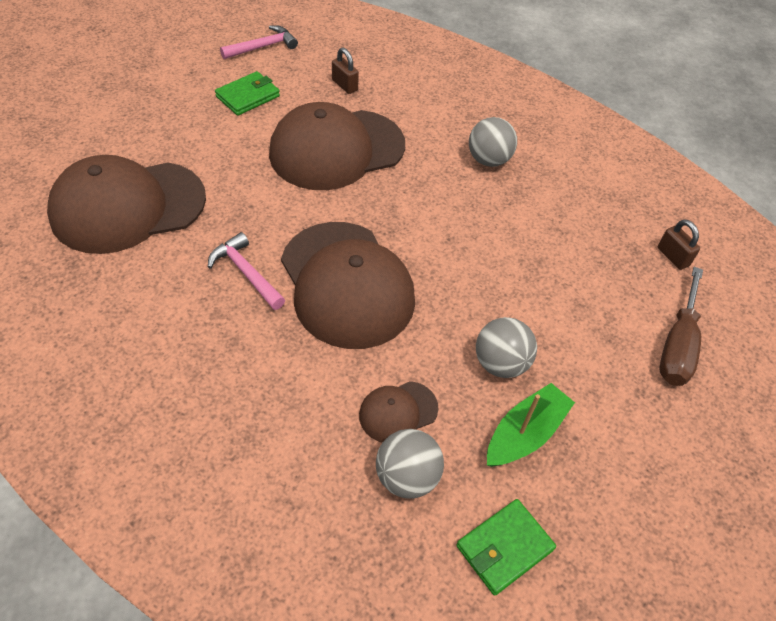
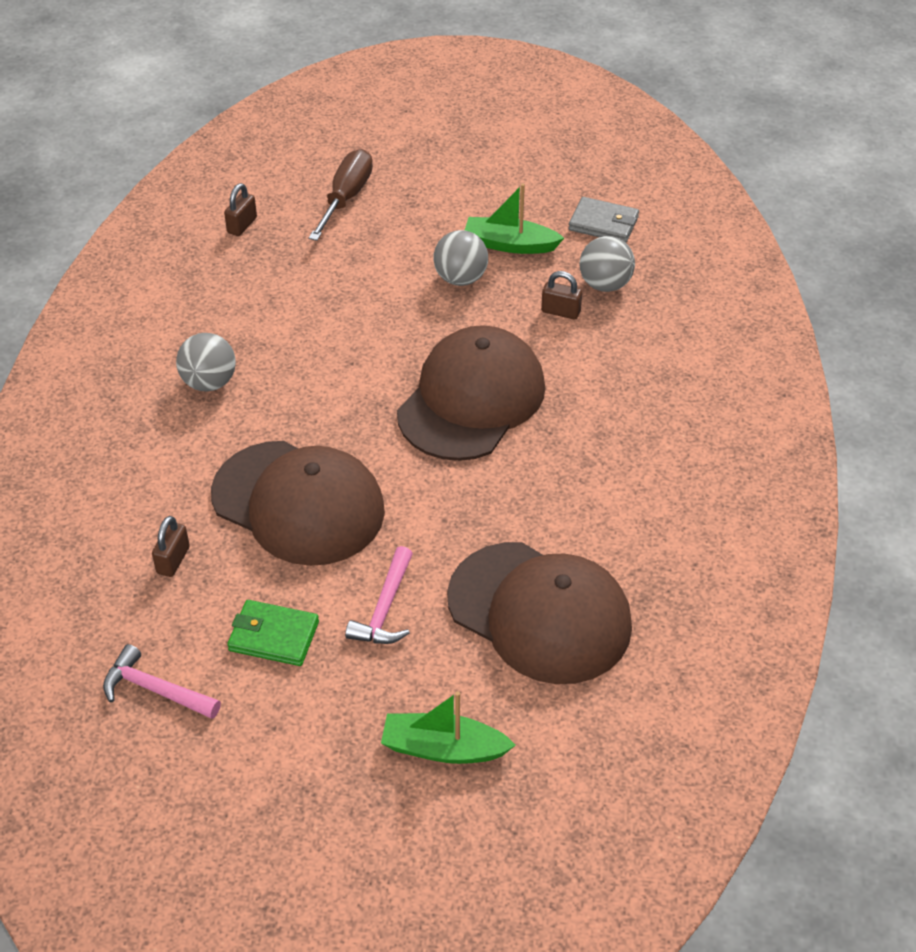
camera: 120 degrees left, 5 degrees down
(99, 119) = (443, 748): none -> green boat
(246, 273) = (526, 470): pink hammer -> pink hammer (385, 608)
(398, 412) = (560, 311): brown cap -> brown padlock
(504, 548) = (603, 223): green wallet -> grey wallet
(677, 345) = (346, 198): brown screwdriver -> brown screwdriver turned 60 degrees counterclockwise

